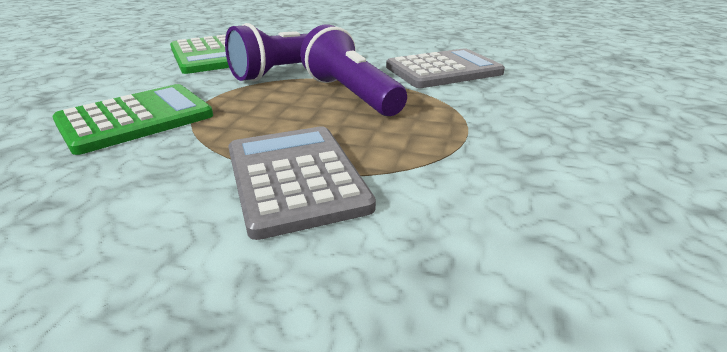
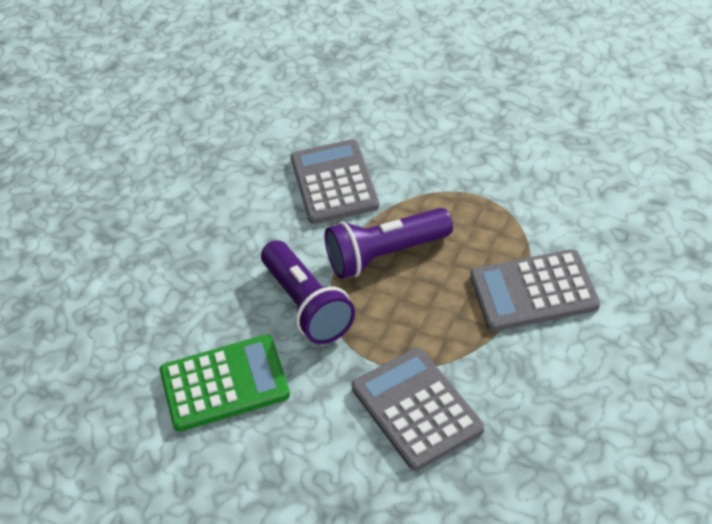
camera: 75 degrees left, 15 degrees up
(136, 119) = (416, 409): green calculator -> grey calculator

